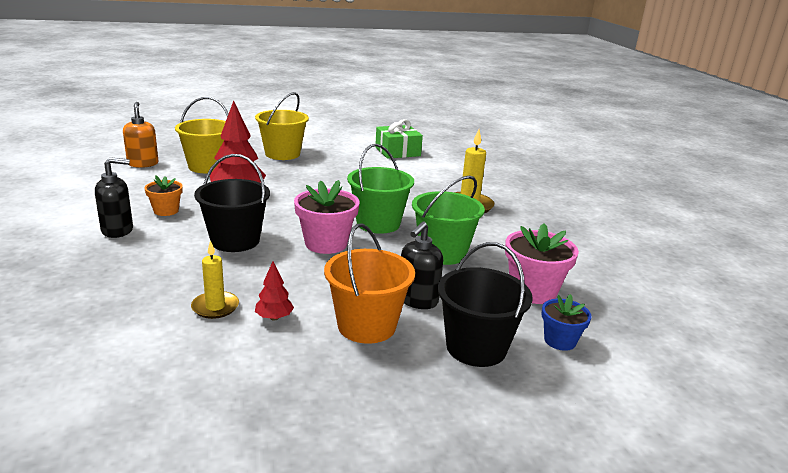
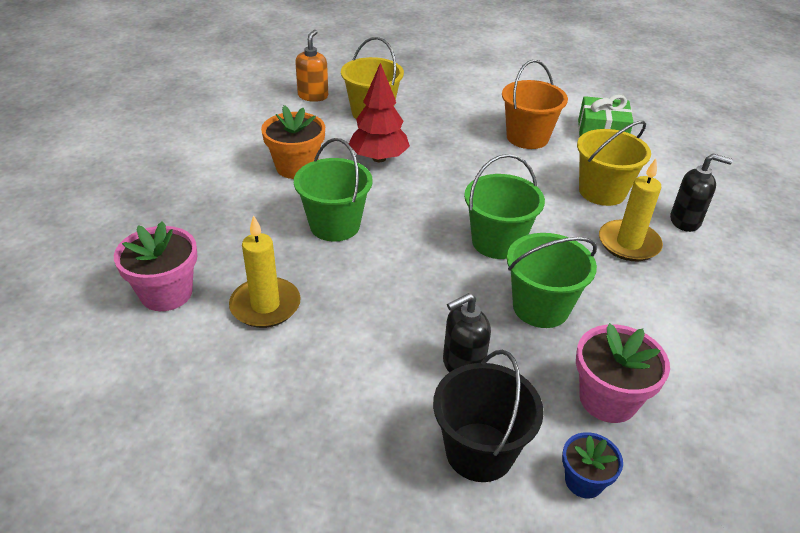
camera: 30 degrees right, 15 degrees up
(118, 230) = (240, 182): black soap dispenser -> black soap dispenser (685, 221)
(166, 211) = (296, 167): orange flower pot -> orange flower pot, size x1.66
(215, 307) = (265, 305): yellow candle -> yellow candle, size x1.52
(235, 241) = (334, 225): black bucket -> green bucket
(274, 318) = (308, 337): red tree -> none
(282, 154) = (461, 109): yellow bucket -> yellow bucket (602, 191)
(326, 243) = (421, 255): pink flower pot -> pink flower pot (166, 293)
(366, 326) = (387, 379): orange bucket -> orange bucket (527, 137)

